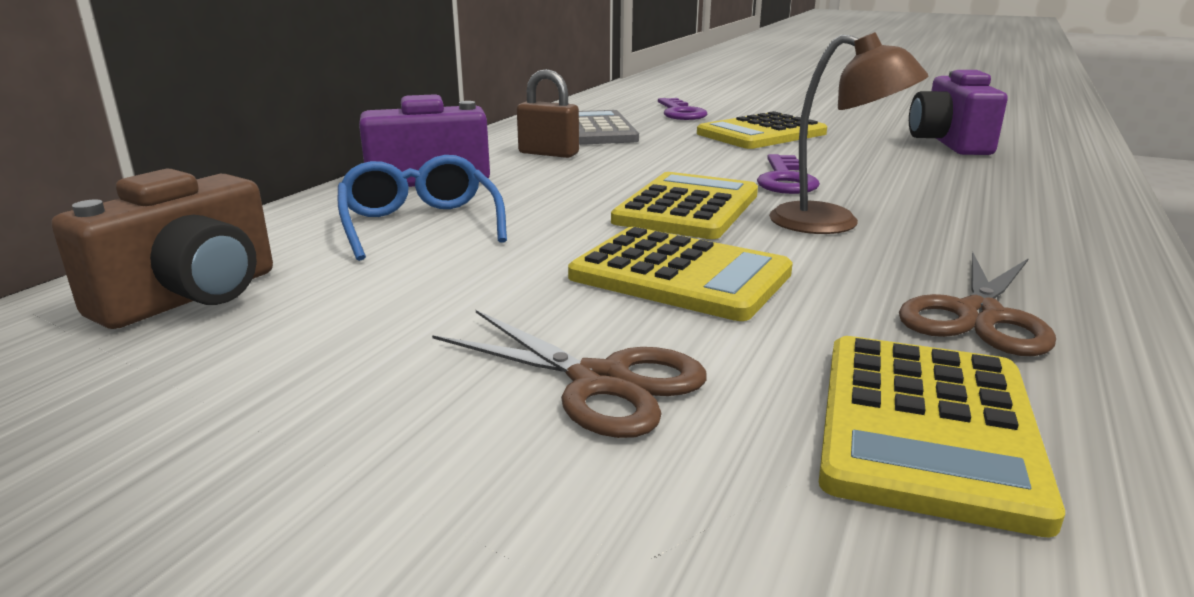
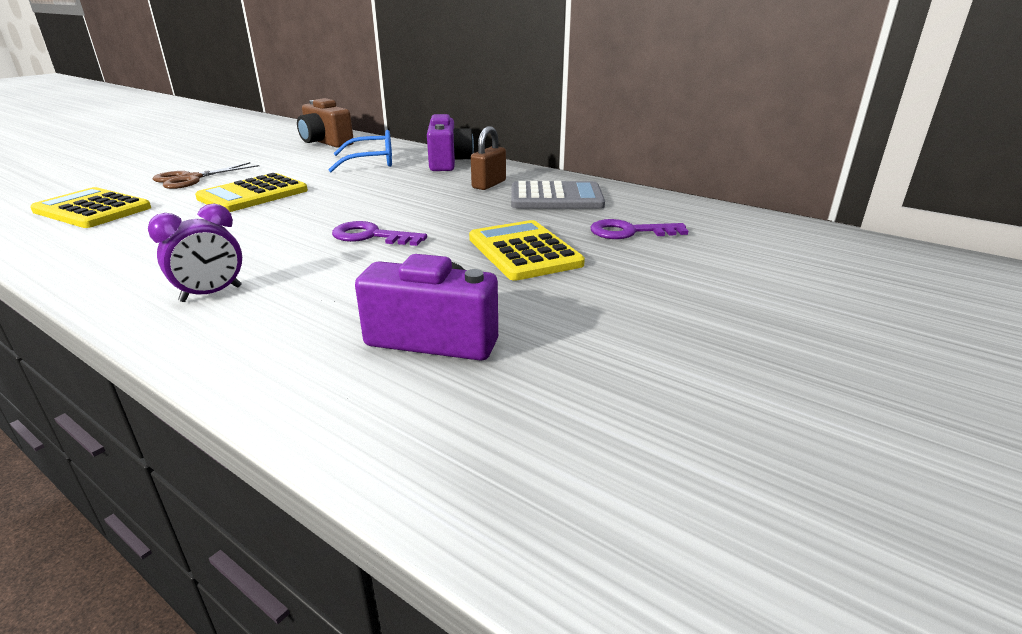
camera: 100 degrees right, 5 degrees up
(687, 208) = (341, 205): yellow calculator -> none
(833, 223) = (273, 233): brown lamp -> none
(978, 316) = (128, 236): brown scissors -> none
(1020, 213) = (211, 294): none -> purple clock

